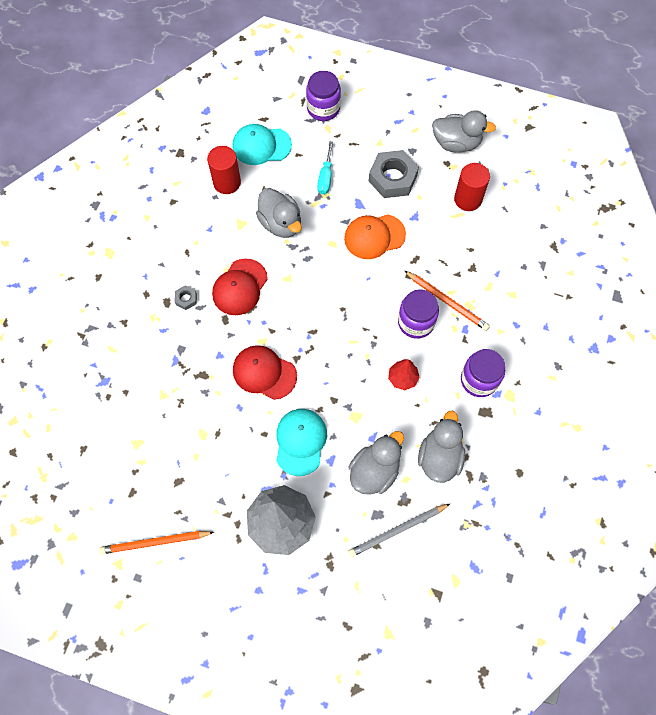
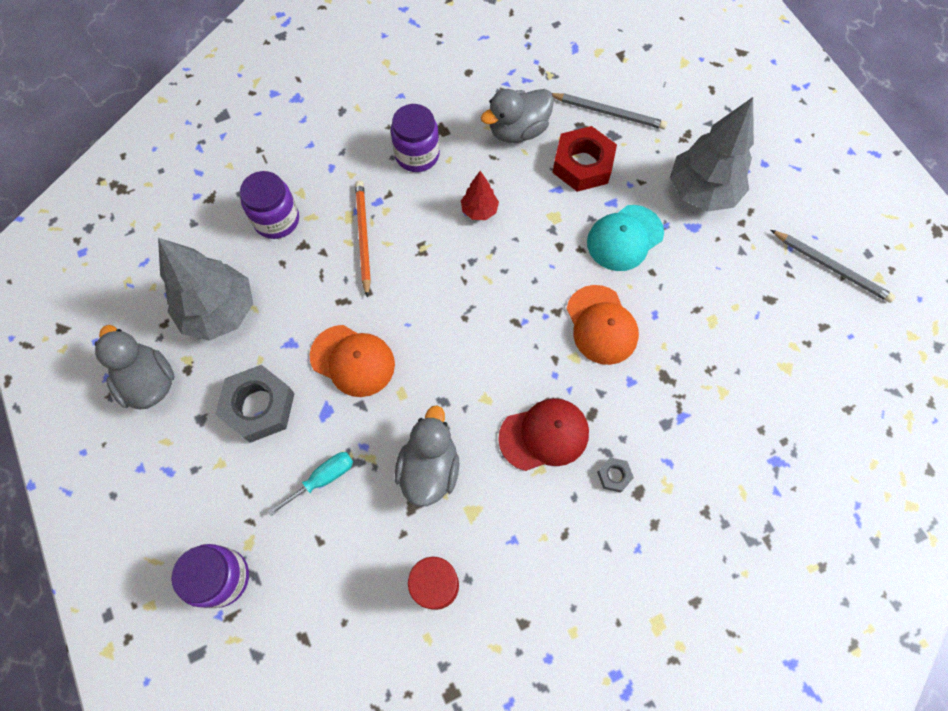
camera: 135 degrees left, 0 degrees up
(155, 542) = (831, 267): orange pencil -> grey pencil
(261, 146) = (346, 598): turquoise cap -> none
(264, 373) = (601, 325): red cap -> orange cap
(374, 471) = (582, 165): grey duck -> red nut
(416, 322) = (412, 245): purple jar -> purple jar (276, 220)
(468, 199) = (220, 312): red cylinder -> grey tree

